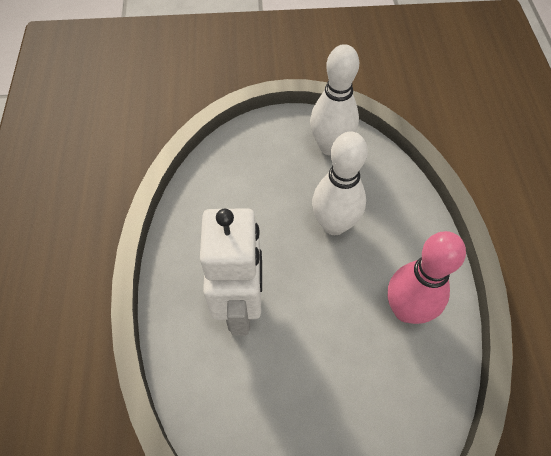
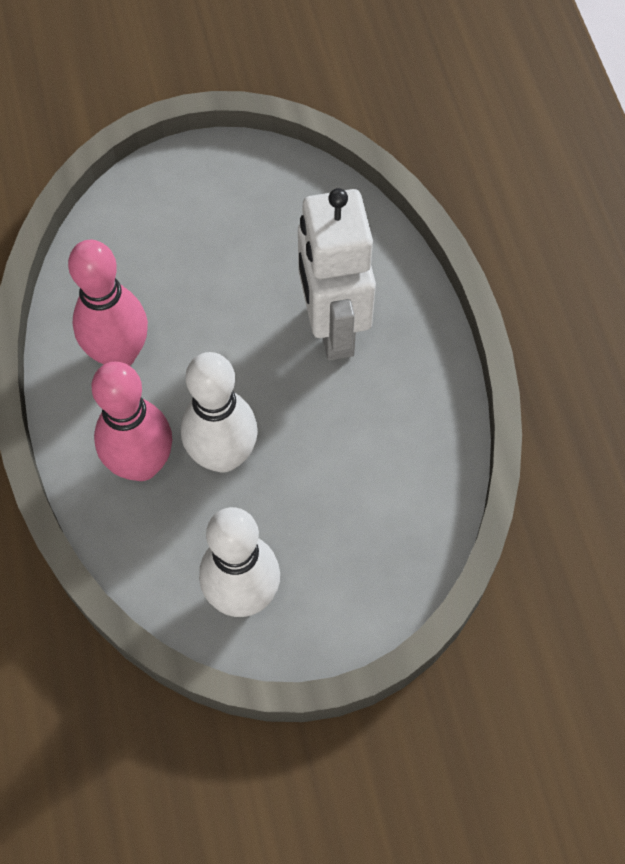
camera: 170 degrees right, 5 degrees up
(389, 227) = (141, 464): none -> pink bowling pin

